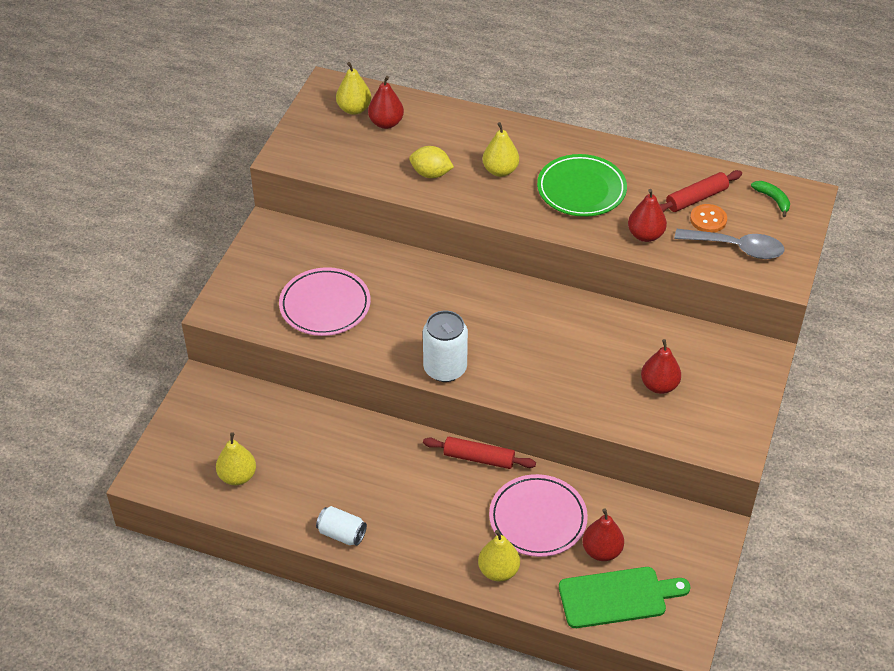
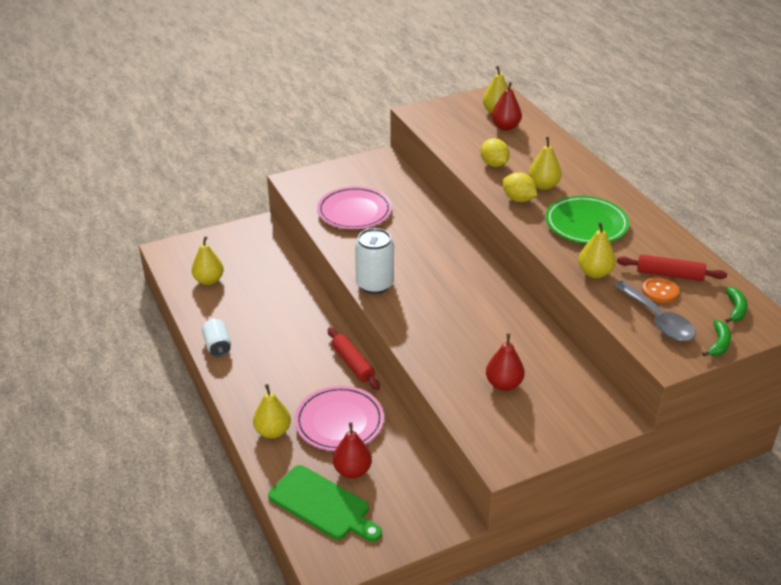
camera: 45 degrees right, 10 degrees down
(499, 199) = (518, 199): none -> yellow lemon
(645, 235) = (594, 273): red pear -> yellow pear
(797, 240) = (718, 344): none -> green banana

